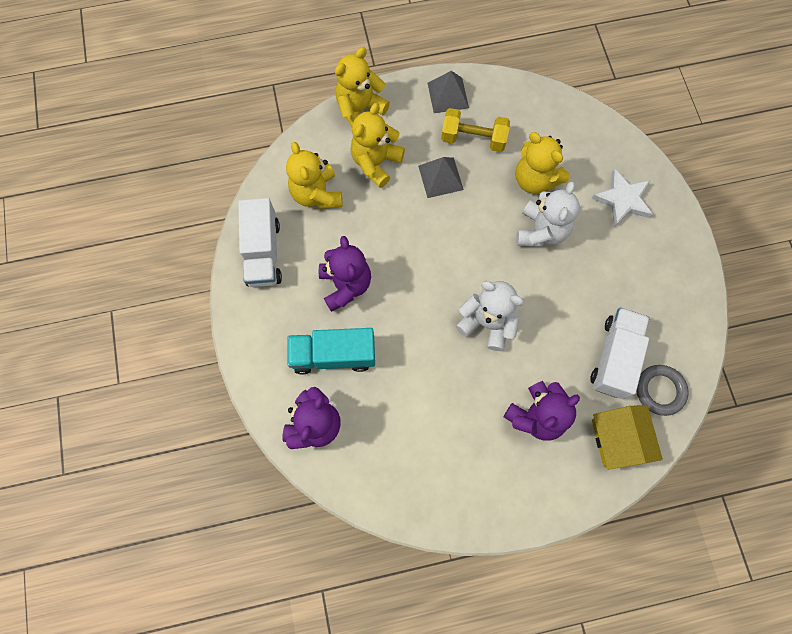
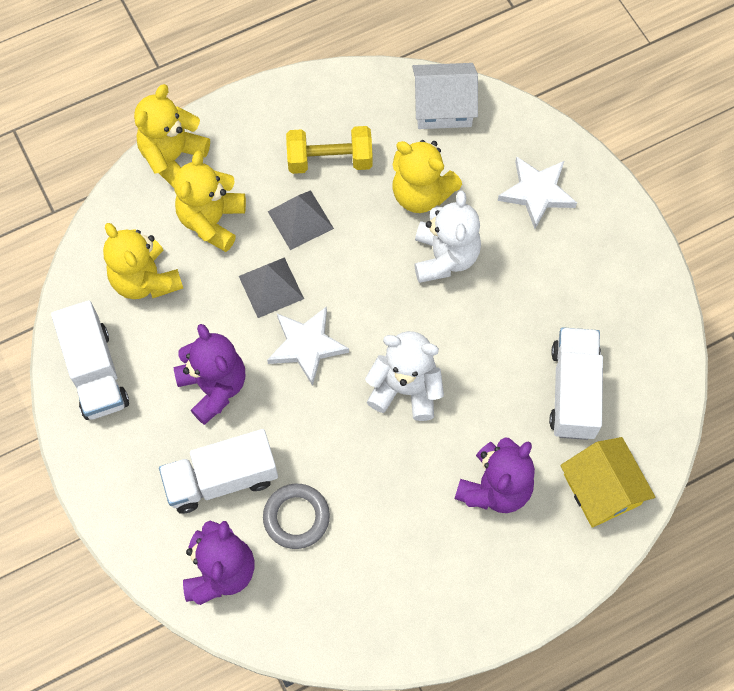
camera: 15 degrees left, 5 degrees down
(333, 355) = (221, 479): turquoise truck -> white truck
(421, 272) = (306, 346): none -> white star
(448, 95) = (283, 111): grey pyramid -> grey pyramid (271, 287)
(567, 119) = (443, 106): none -> white house
(660, 390) = (638, 417): grey ring -> grey ring (296, 517)

